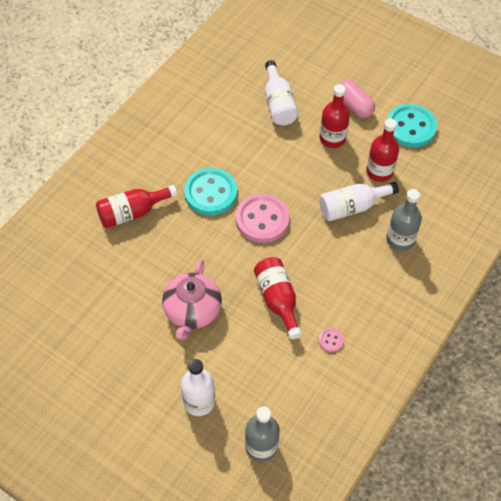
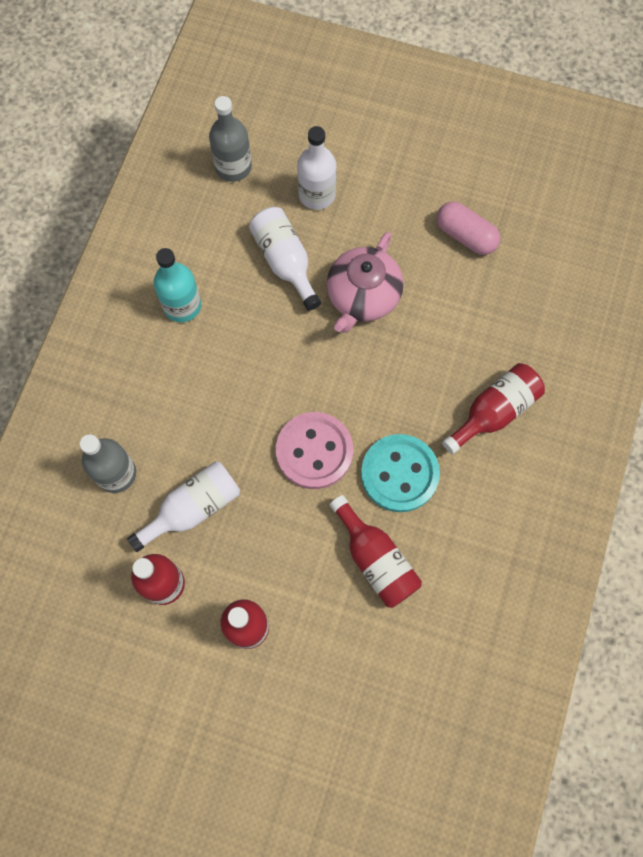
camera: 165 degrees right, 15 degrees up
(192, 311) = (362, 296): pink teapot -> pink teapot turned 150 degrees counterclockwise
(277, 300) = (261, 340): red bottle -> red bottle (376, 559)
(278, 103) = (350, 674): white bottle -> white bottle (285, 261)
(331, 340) = (182, 305): pink button -> turquoise bottle
(354, 106) = (227, 707): pink capsule -> pink capsule (465, 236)
(410, 127) = (128, 688): turquoise button -> none

